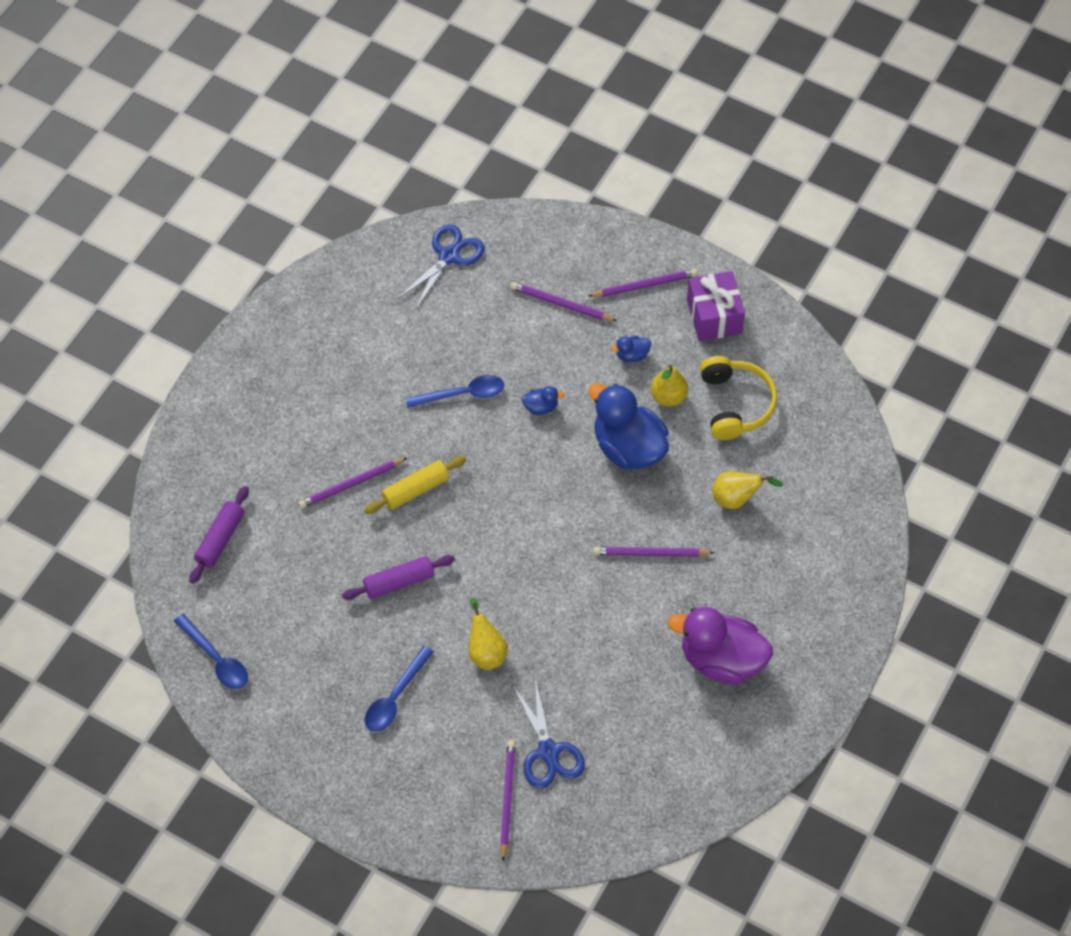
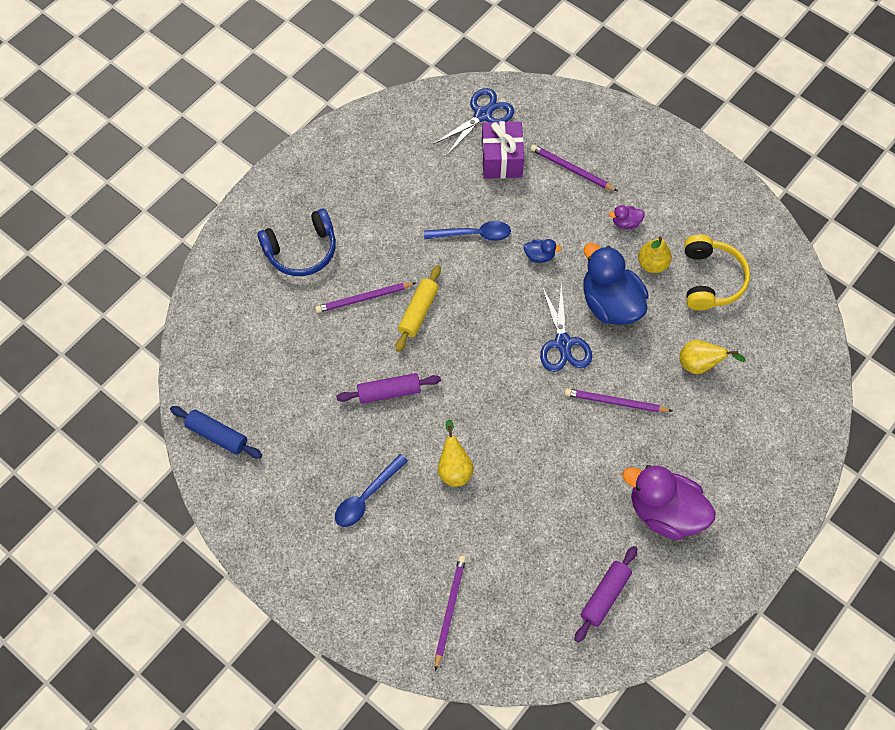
camera: 10 degrees right, 5 degrees up
(216, 659) = (217, 435): blue spoon -> blue rolling pin
(220, 539) = (243, 329): purple rolling pin -> purple rolling pin (605, 596)
(270, 442) = (301, 250): none -> blue headphones
(415, 490) = (418, 312): yellow rolling pin -> yellow rolling pin turned 45 degrees counterclockwise
(548, 751) = (494, 571): blue scissors -> blue scissors (563, 343)
(632, 355) = (625, 223): blue duck -> purple duck
(644, 285) = (646, 164): purple pencil -> none
(714, 316) = (702, 200): purple gift -> purple gift (501, 159)

